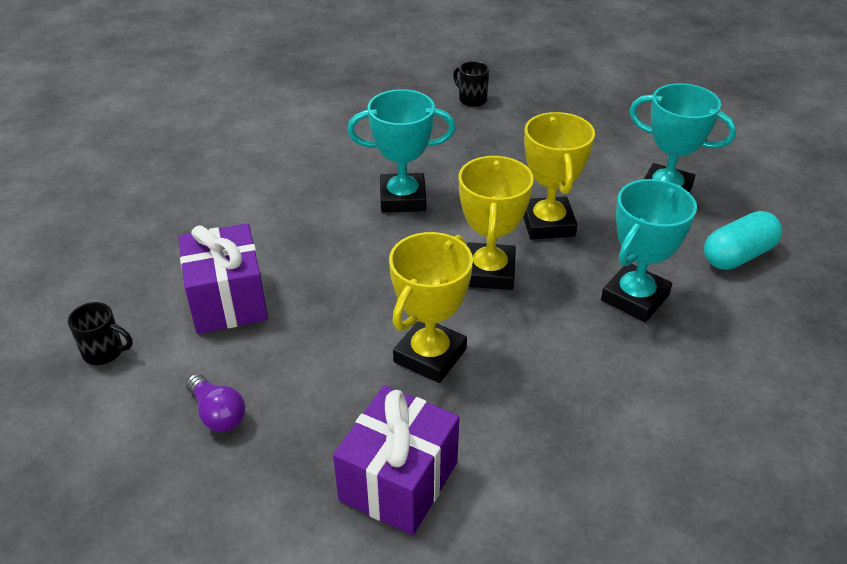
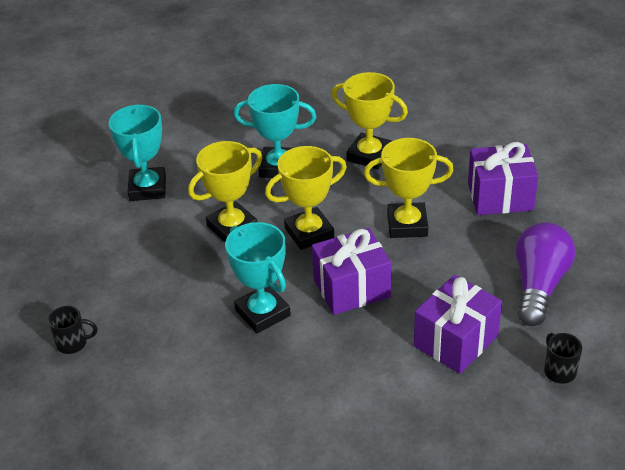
camera: 120 degrees left, 0 degrees up
(217, 414) = (539, 285): purple light bulb -> purple light bulb, size x1.88
(375, 265) = (351, 288): none -> purple gift
(472, 99) = (73, 343): black mug -> black mug turned 105 degrees counterclockwise
(601, 391) = (369, 155): none -> yellow trophy
(738, 255) = (200, 141): turquoise capsule -> none

